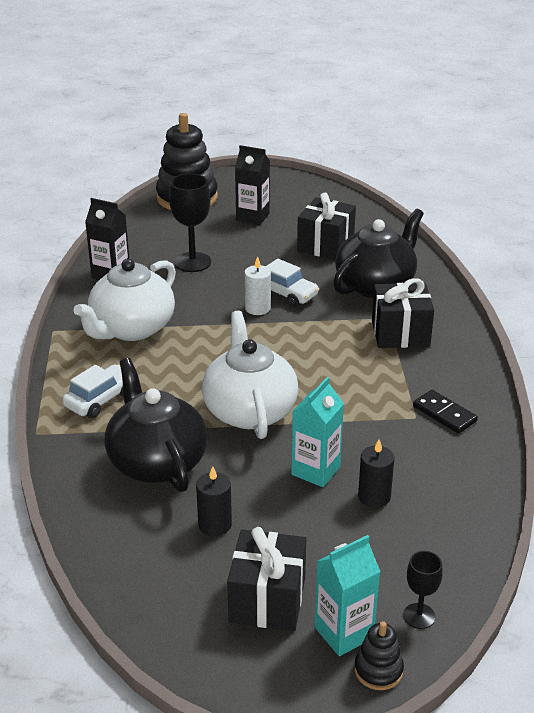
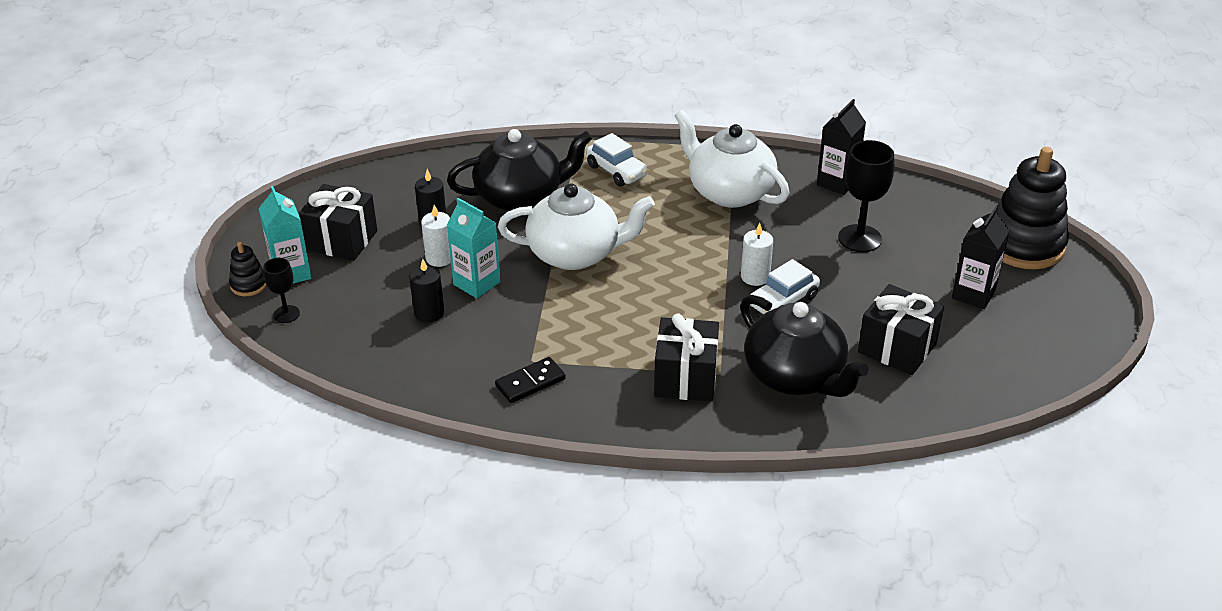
camera: 100 degrees right, 5 degrees up
(280, 506) = (440, 258): none -> white candle

